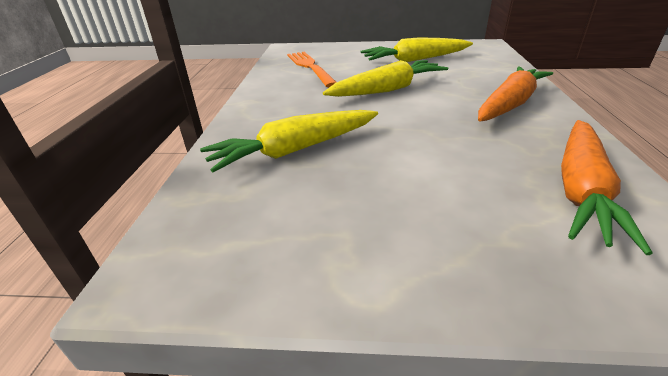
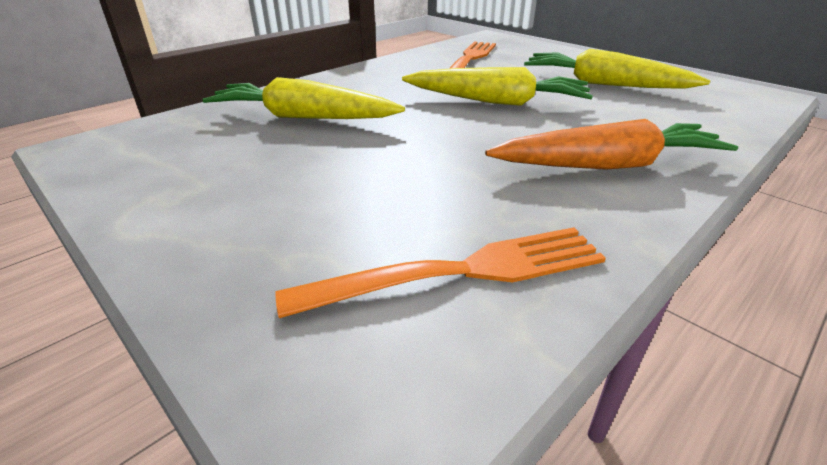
camera: 40 degrees right, 0 degrees up
(581, 190) = (460, 272): orange carrot -> orange fork

